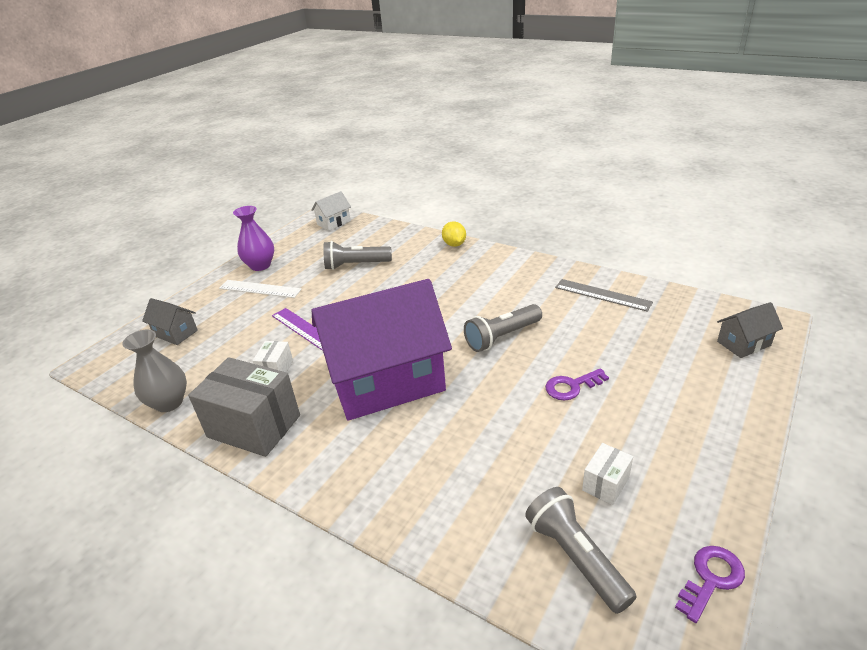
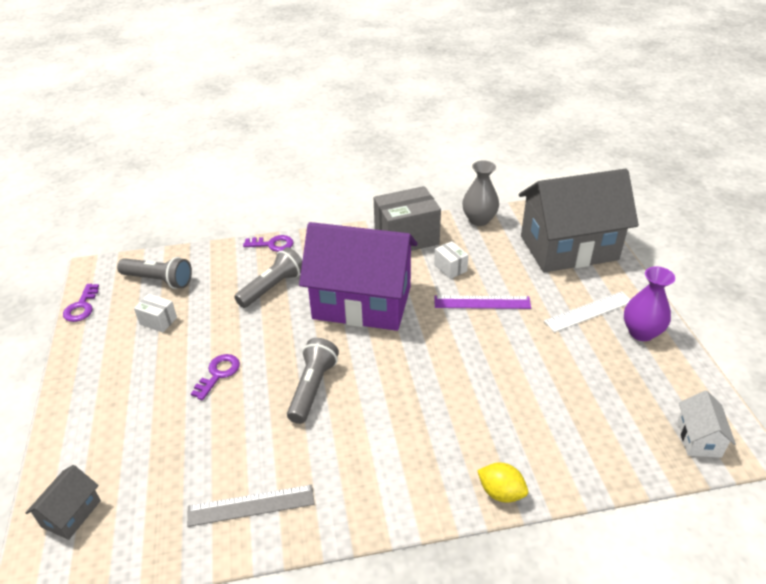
camera: 135 degrees right, 5 degrees up
(176, 333) = (568, 248): grey house -> grey house, size x2.45
(355, 265) = (556, 389): grey flashlight -> grey flashlight (272, 287)
(385, 520) = (272, 244): none -> purple key
(386, 381) = (362, 302): purple house -> purple house turned 75 degrees clockwise
(605, 483) = (158, 321): white box -> white box turned 60 degrees counterclockwise

